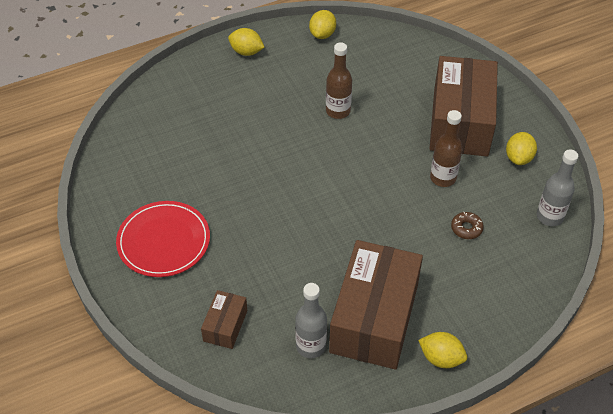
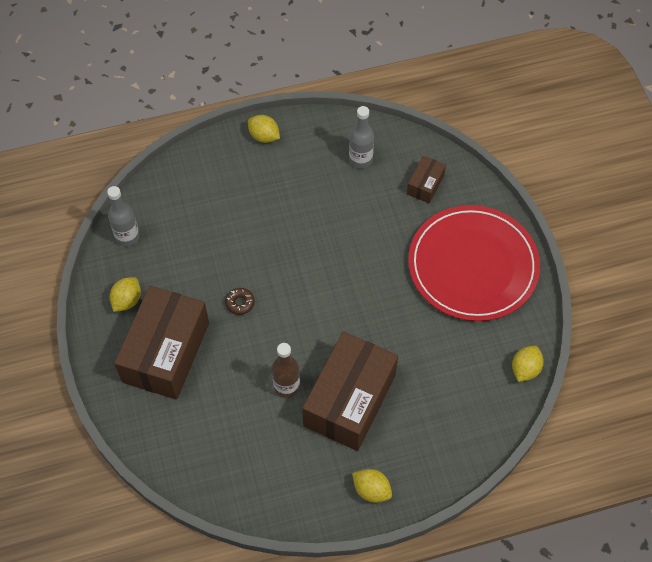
camera: 170 degrees left, 10 degrees up
(164, 241) = (473, 265): red plate -> red plate, size x1.57
(322, 34) = (278, 504): yellow lemon -> yellow lemon (525, 369)
(374, 318) = (306, 173): brown box -> brown box (349, 400)
(443, 178) = (207, 290): brown bottle -> none
(466, 228) = (204, 237): brown donut -> brown donut (240, 303)

